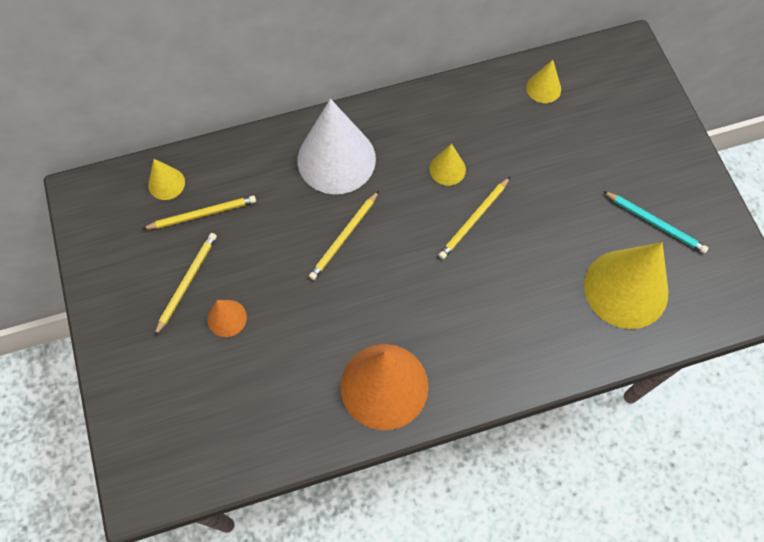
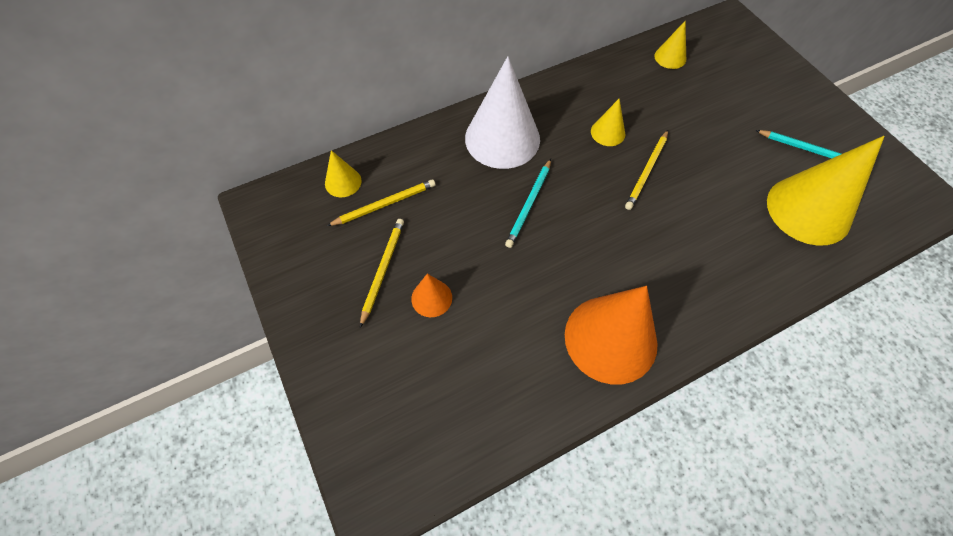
camera: 10 degrees left, 5 degrees down
(344, 237) = (529, 204): yellow pencil -> turquoise pencil

